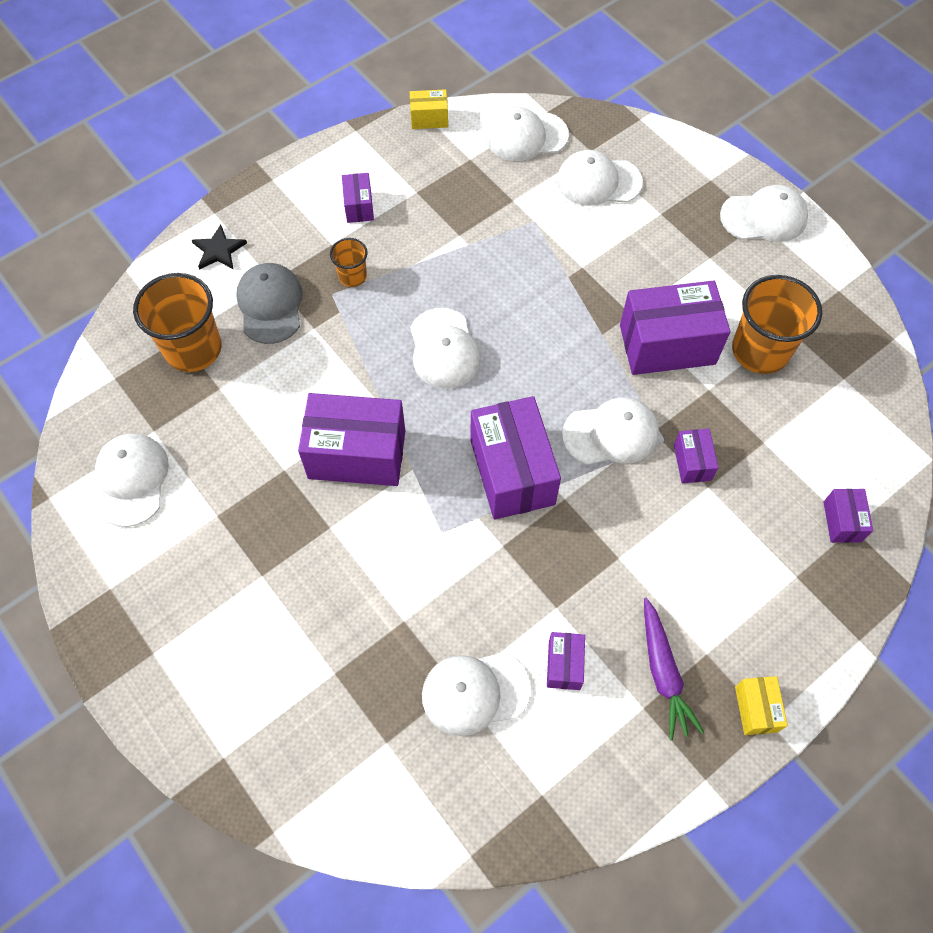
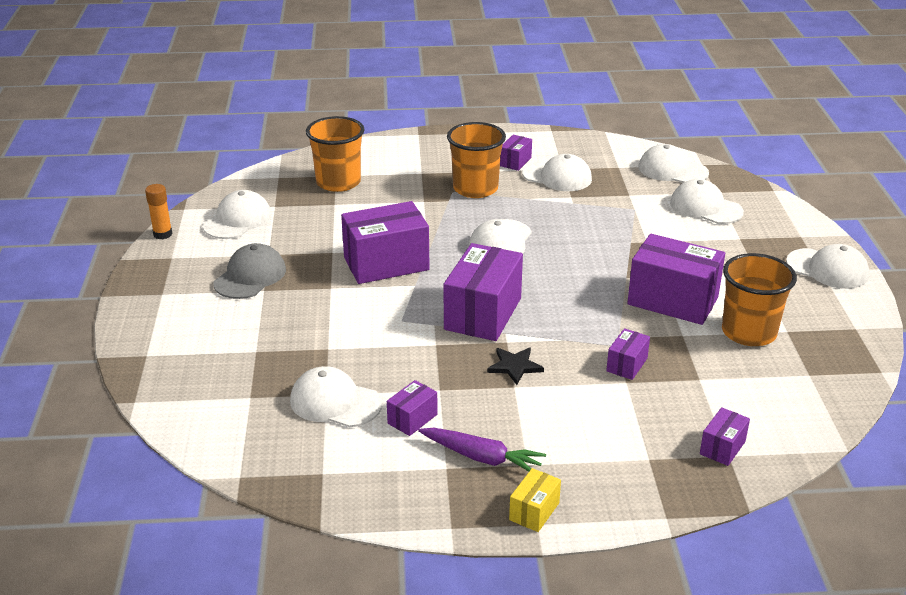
camera: 35 degrees right, 30 degrees down
(63, 556) = (162, 234): none -> orange glue stick
(219, 250) = (402, 149): black star -> black star (515, 366)
(270, 305) = (407, 182): grey cap -> grey cap (250, 276)
(352, 276) = (475, 189): orange cup -> orange cup, size x1.95
(357, 454) = (386, 264): purple box -> purple box turned 60 degrees counterclockwise
(429, 119) = (609, 141): yellow box -> none
(611, 433) = (578, 325): white cap -> white cap (557, 176)
(663, 672) = (482, 457): purple carrot -> purple carrot turned 90 degrees counterclockwise

